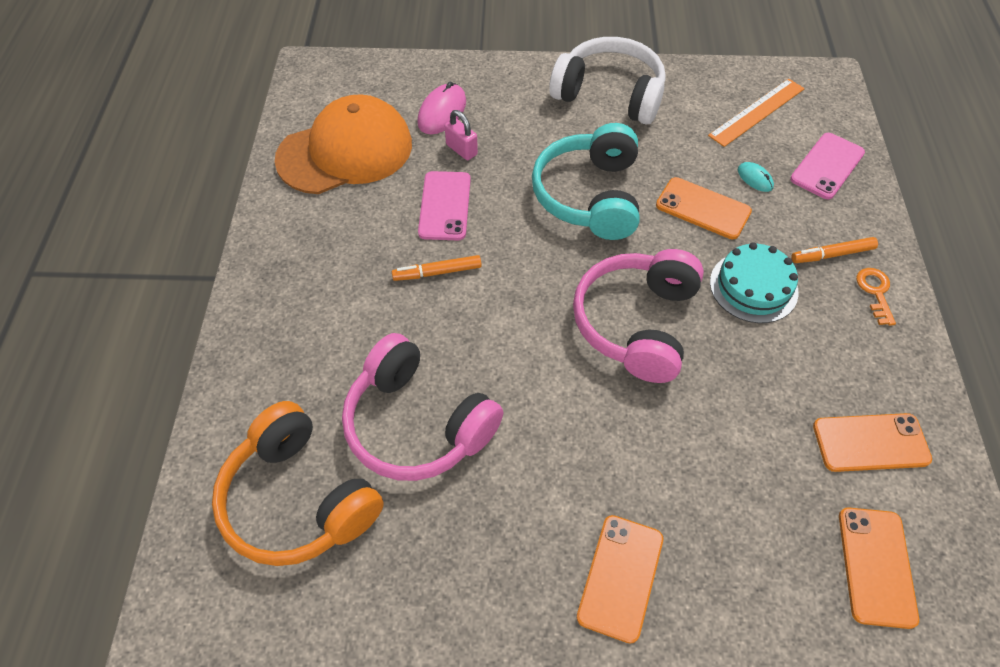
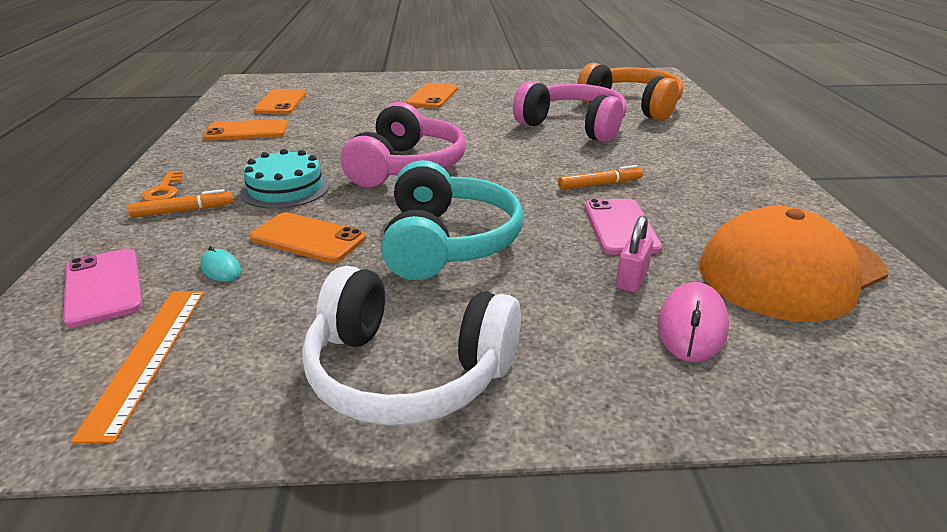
camera: 175 degrees right, 25 degrees down
(461, 149) = (631, 279): pink padlock -> pink padlock turned 75 degrees clockwise
(757, 112) = (148, 357): orange ruler -> orange ruler turned 45 degrees counterclockwise
(827, 166) = (103, 287): pink phone -> pink phone turned 60 degrees counterclockwise

